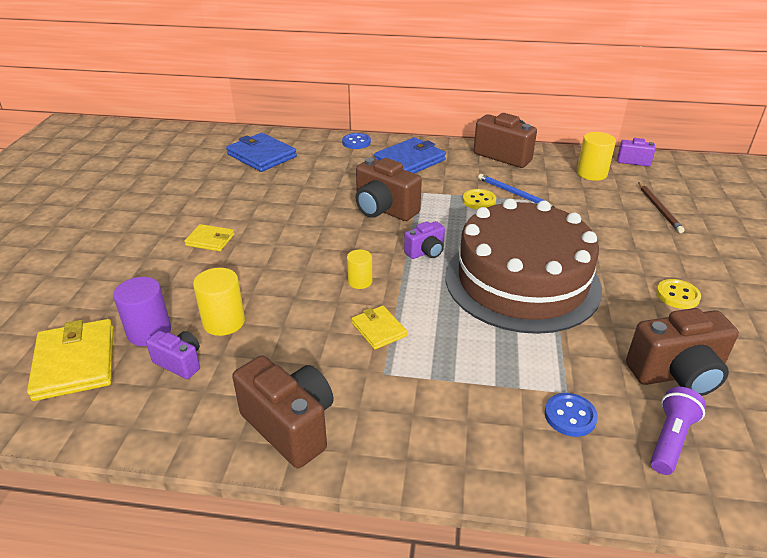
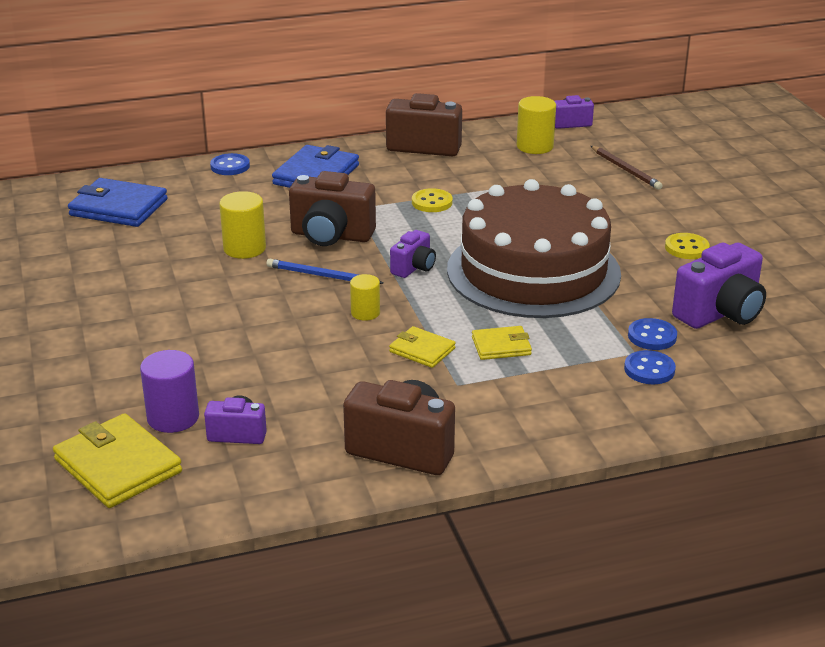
camera: 25 degrees left, 5 degrees down
(210, 240) = (149, 315): yellow wallet -> yellow wallet (501, 346)
(224, 322) = (249, 387): yellow cylinder -> yellow cylinder (244, 248)
(513, 193) = (464, 186): blue pencil -> blue pencil (322, 276)
(593, 379) = (652, 336): none -> blue button
(670, 439) = (740, 363): purple flashlight -> none
(677, 374) = (720, 313): brown camera -> purple camera

